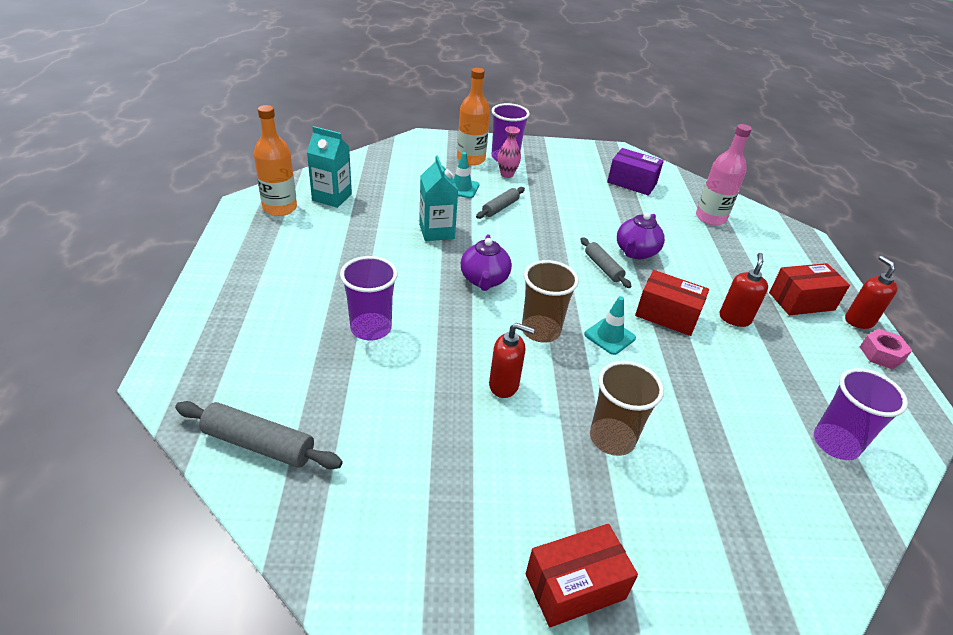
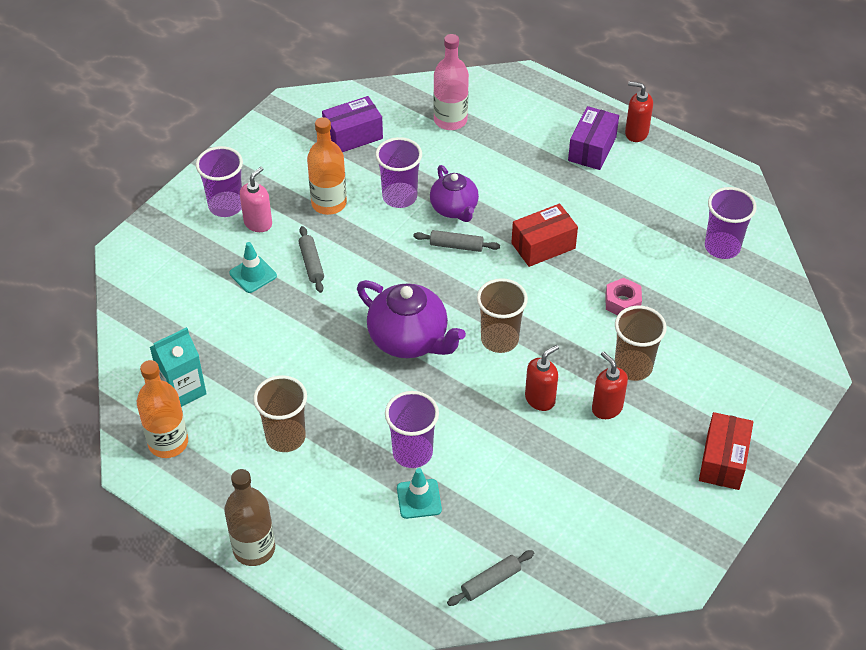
camera: 50 degrees left, 10 degrees up
(206, 282) = (254, 549): none -> brown bottle
(259, 444) = (490, 582): grey rolling pin -> grey rolling pin, size x0.65
(329, 256) = (285, 437): none -> brown cup
(436, 231) = (311, 335): turquoise carton -> none
(471, 159) = (204, 235): orange bottle -> orange bottle (329, 203)
(484, 280) = (409, 340): purple teapot -> purple teapot, size x1.53
(507, 174) = (258, 223): pink vase -> pink soap dispenser
(609, 336) = (538, 299): turquoise traffic cone -> turquoise traffic cone (419, 499)
(610, 222) = (399, 197): none -> purple cup
(734, 318) = (578, 206): red soap dispenser -> red soap dispenser (607, 408)
(801, 301) = (592, 149): red box -> purple box
(881, 354) = (674, 151): pink nut -> pink nut (622, 302)

